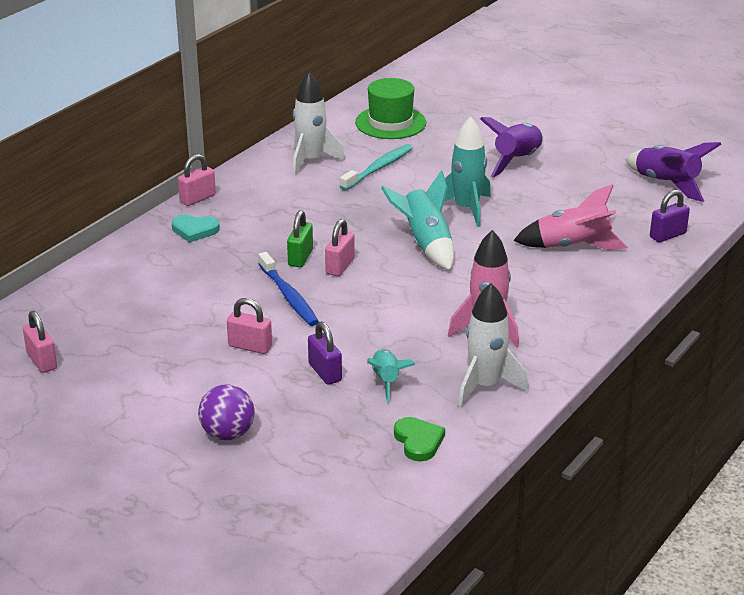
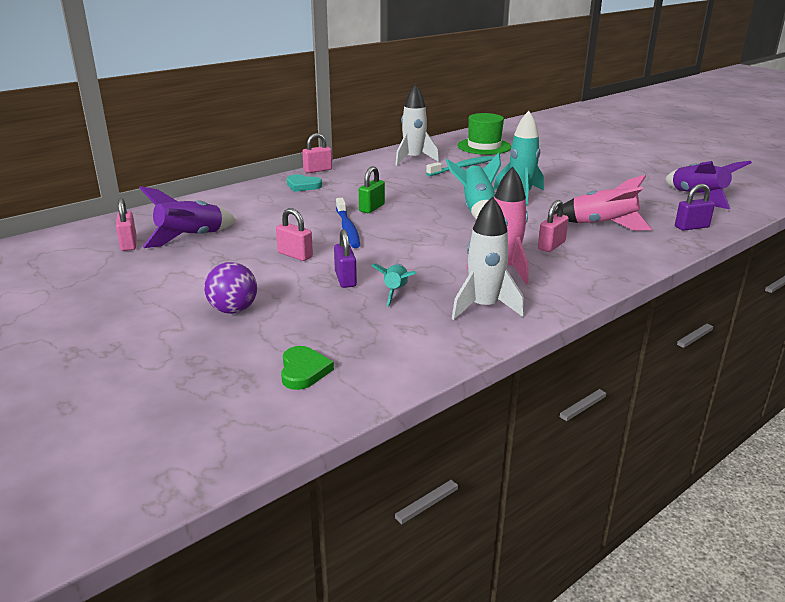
camera: 15 degrees right, 5 degrees down
(340, 266) = (400, 216): pink padlock -> pink padlock (551, 246)
(418, 441) = (399, 340): green heart -> green heart (303, 371)
(517, 160) = (573, 173): purple rocket -> purple rocket (191, 238)

